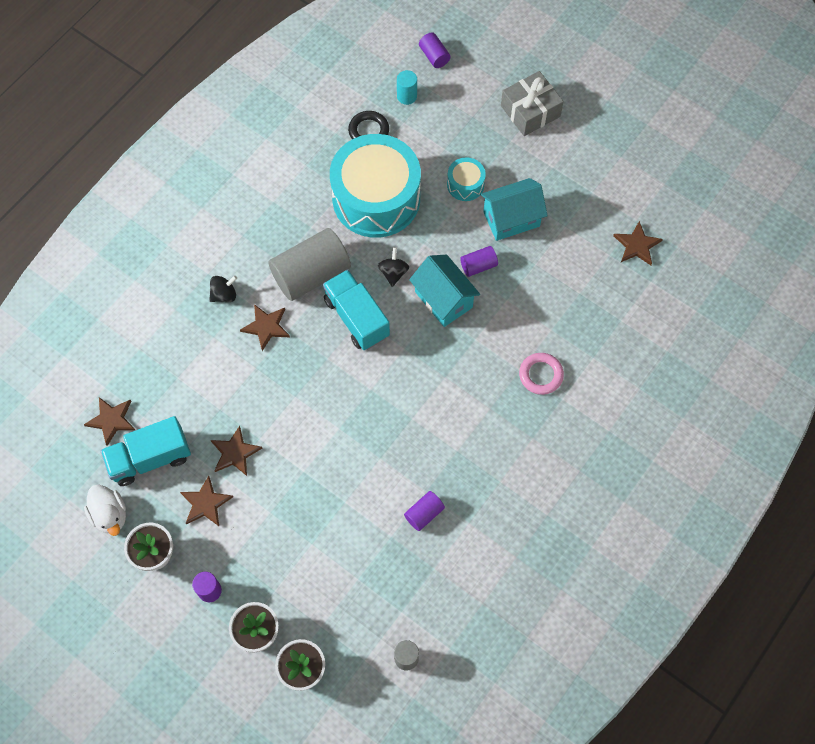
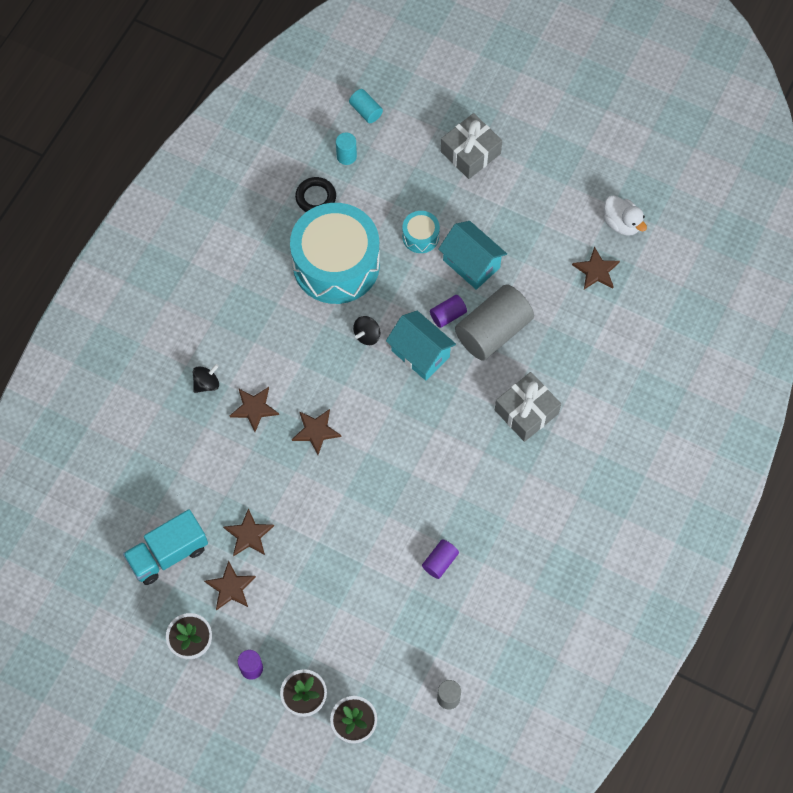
camera: 10 degrees left, 0 degrees up
(110, 515) = (141, 614): white duck -> white duck (621, 223)
(111, 420) = (123, 523): brown star -> brown star (316, 431)
(311, 274) = (287, 350): grey cylinder -> grey cylinder (493, 331)
(356, 318) = (340, 385): turquoise truck -> none
(393, 273) = (367, 335): black spinning top -> black spinning top turned 135 degrees counterclockwise
(434, 56) = (366, 111): purple cylinder -> turquoise cylinder
(511, 219) = (471, 264): turquoise house -> turquoise house turned 75 degrees clockwise
(541, 375) = (526, 412): pink ring -> grey gift

